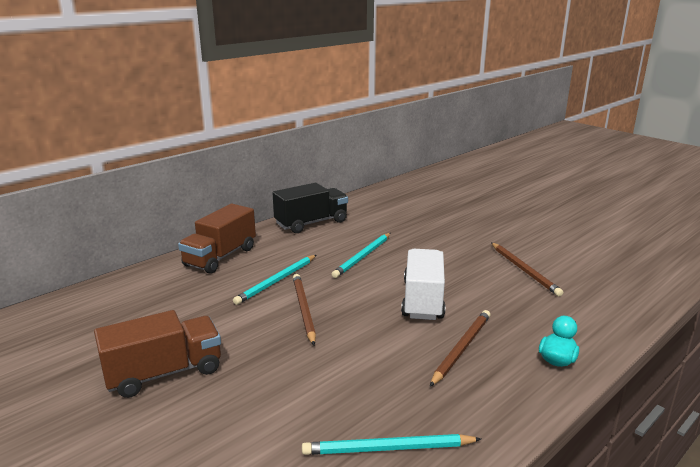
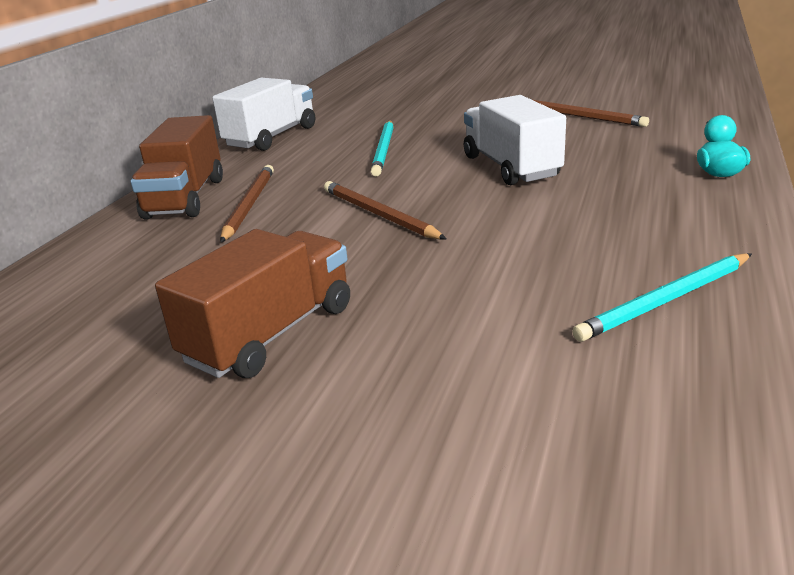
camera: 25 degrees left, 5 degrees up
(277, 281) = (303, 199): turquoise pencil -> none
(311, 223) = (271, 137): black truck -> white truck
(461, 348) = (613, 193): brown pencil -> brown pencil (249, 205)

